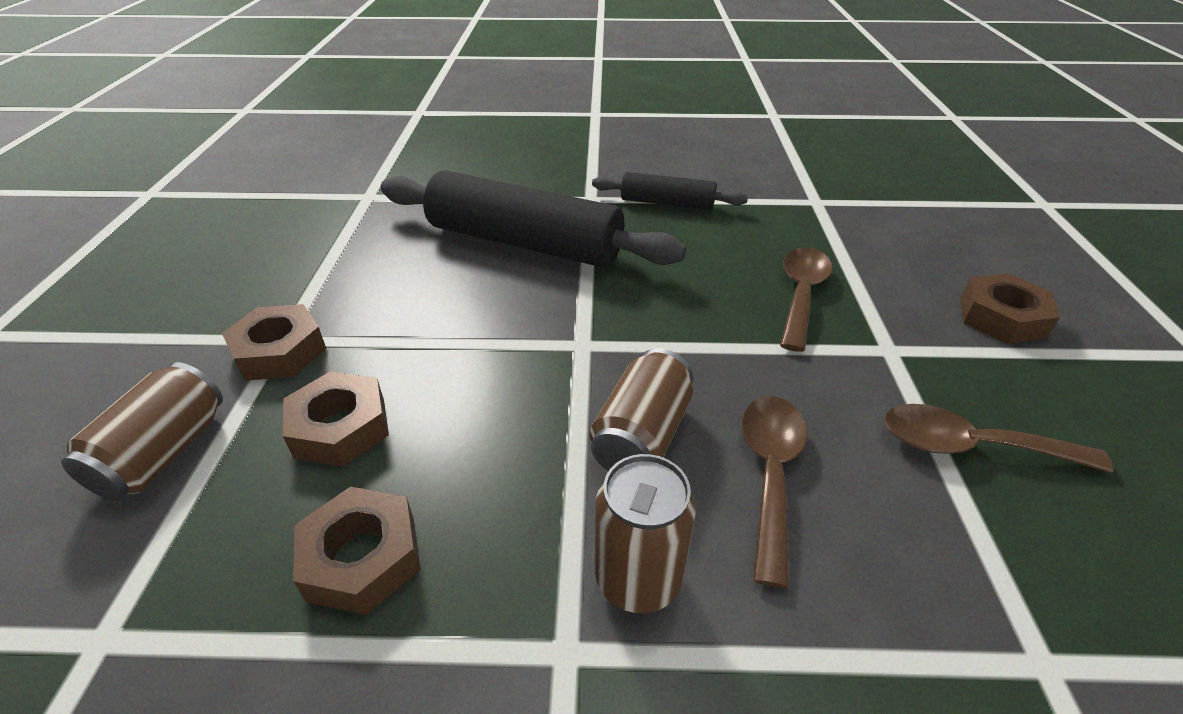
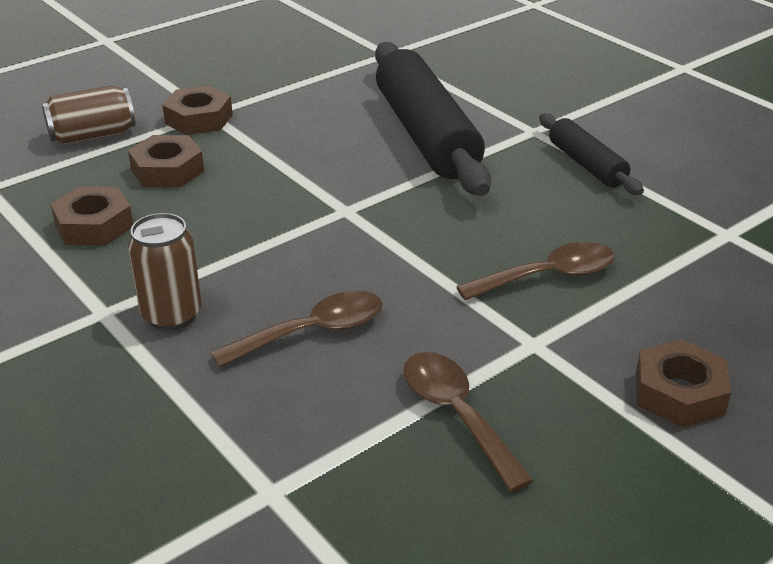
camera: 50 degrees right, 5 degrees down
(641, 435) = (286, 270): brown can -> none

